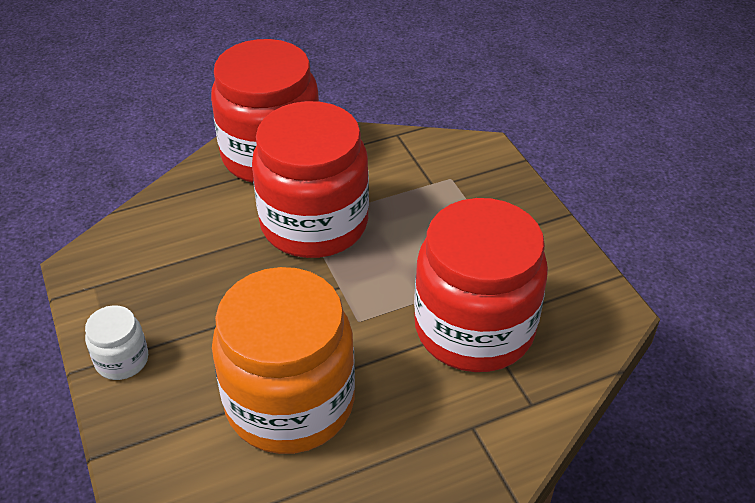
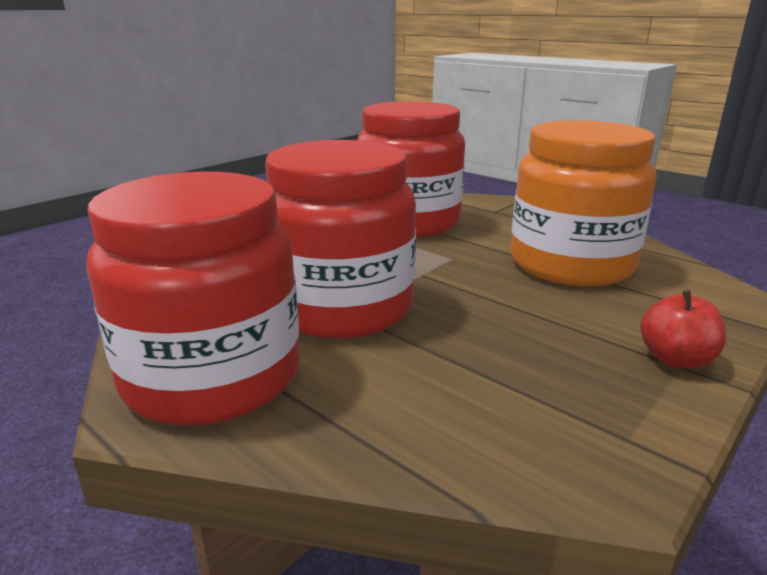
camera: 115 degrees left, 20 degrees down
(122, 360) = (675, 359): white jar -> red apple

